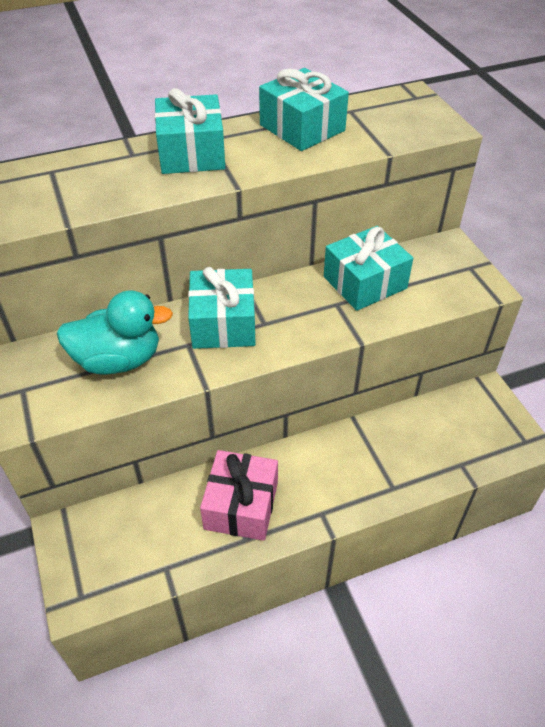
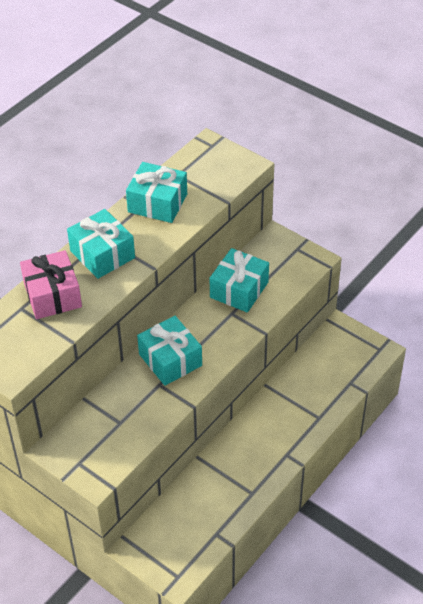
camera: 30 degrees left, 0 degrees up
(118, 360) = (123, 415): turquoise duck -> none
(241, 505) = (234, 475): pink gift -> pink gift (52, 295)

